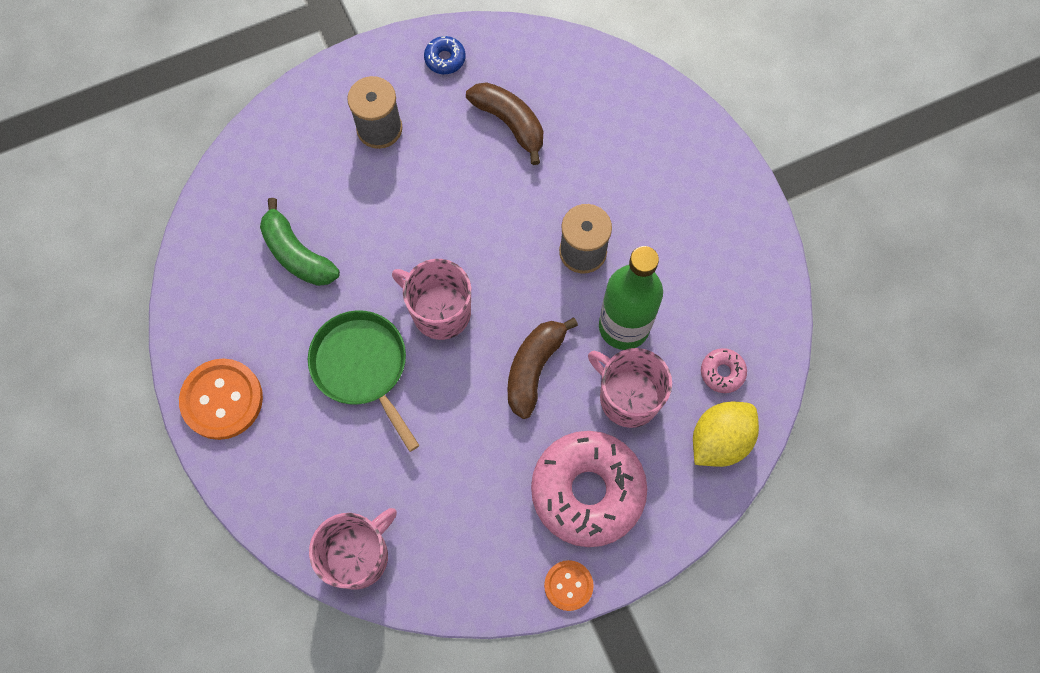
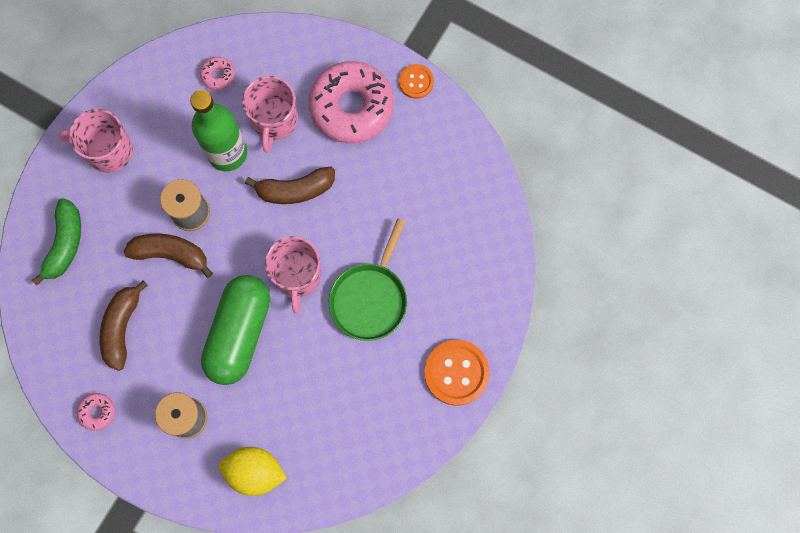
camera: 125 degrees left, 5 degrees up
(297, 254) = (323, 402): green banana -> green banana (65, 244)
(358, 555) = (488, 213): pink mug -> pink mug (108, 151)
(423, 221) = (239, 333): none -> green capsule
(445, 59) = (97, 412): blue donut -> pink donut
(552, 208) = (171, 254): none -> brown banana
(719, 440) = (264, 51): yellow lemon -> yellow lemon (255, 471)

